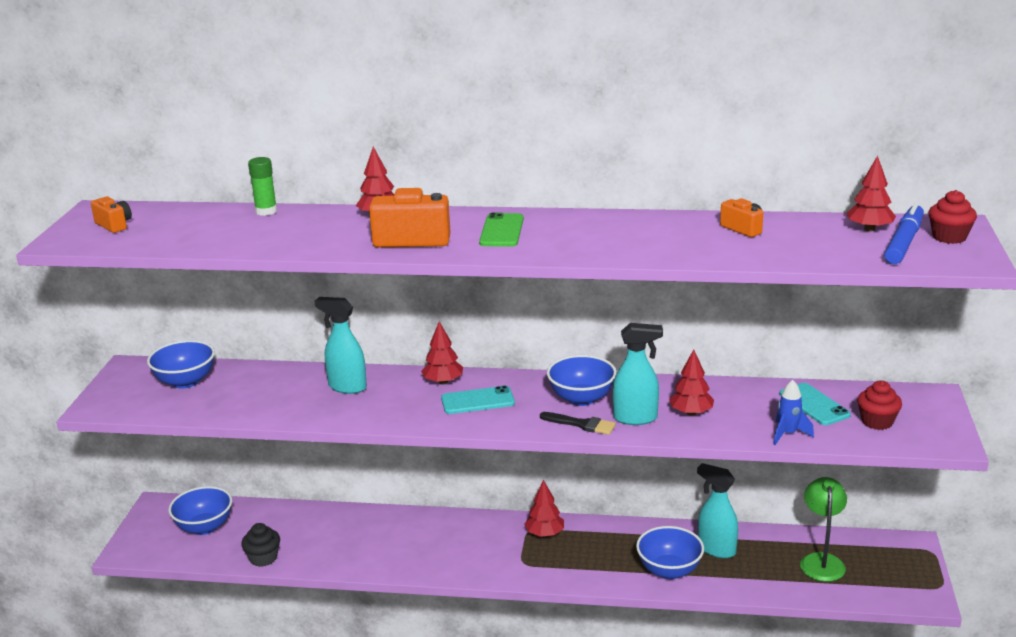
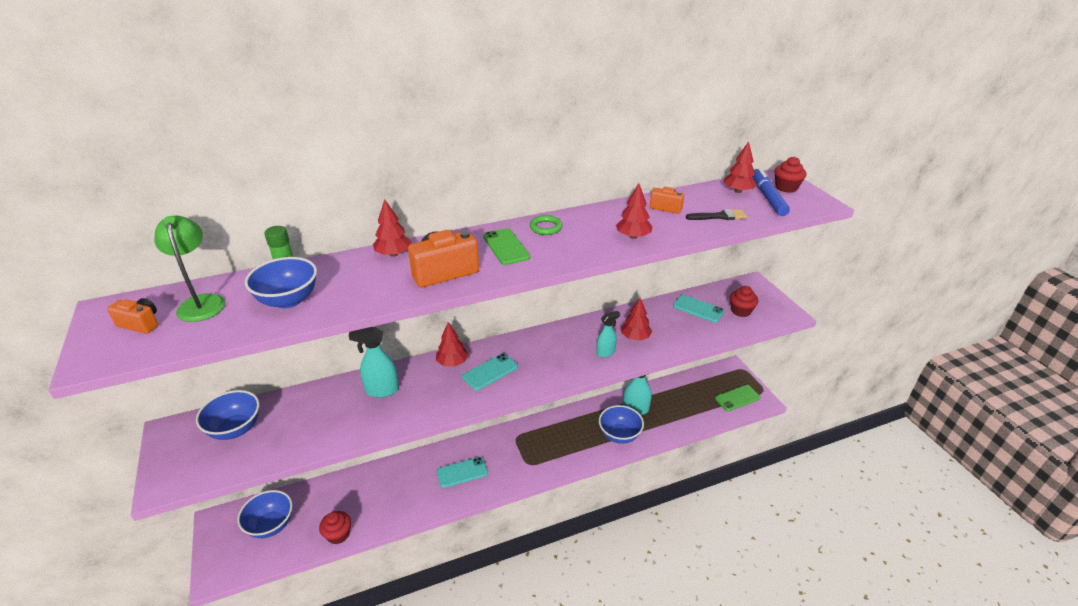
camera: 30 degrees left, 10 degrees up
(263, 558) = (338, 534): black cupcake -> red cupcake
(437, 545) = (462, 472): none -> turquoise phone
(544, 533) = (527, 436): red tree -> red tree (633, 236)
(567, 222) = (546, 227): none -> green ring
(581, 398) = (559, 347): blue bowl -> blue bowl (288, 300)
(582, 424) = (576, 369): black brush -> black brush (719, 216)
(636, 418) = (606, 353): turquoise spray bottle -> turquoise spray bottle, size x0.66
(788, 434) = (702, 336): blue rocket -> none
(821, 561) = (695, 396): green lamp -> green lamp (201, 302)
(887, 583) = (737, 398): none -> green phone

